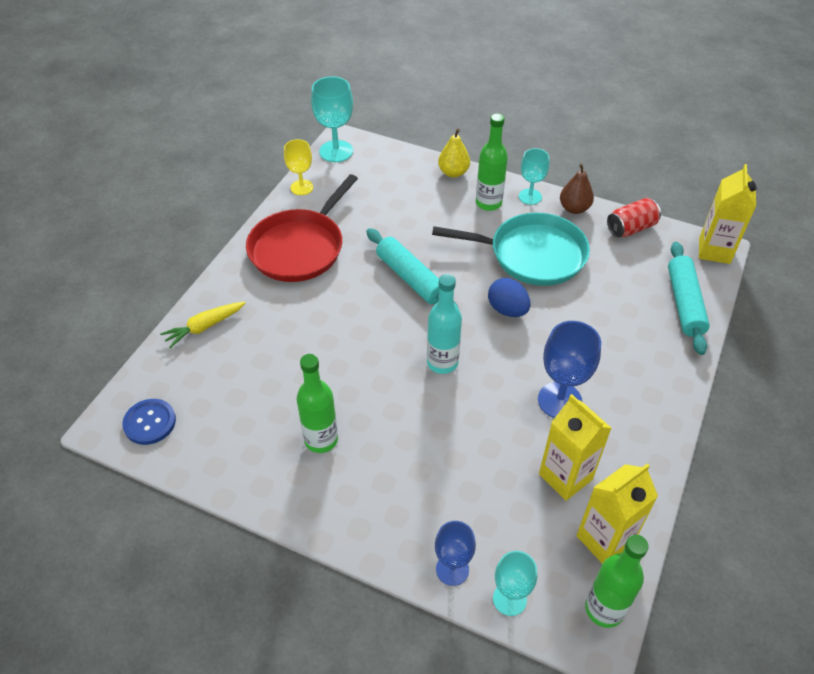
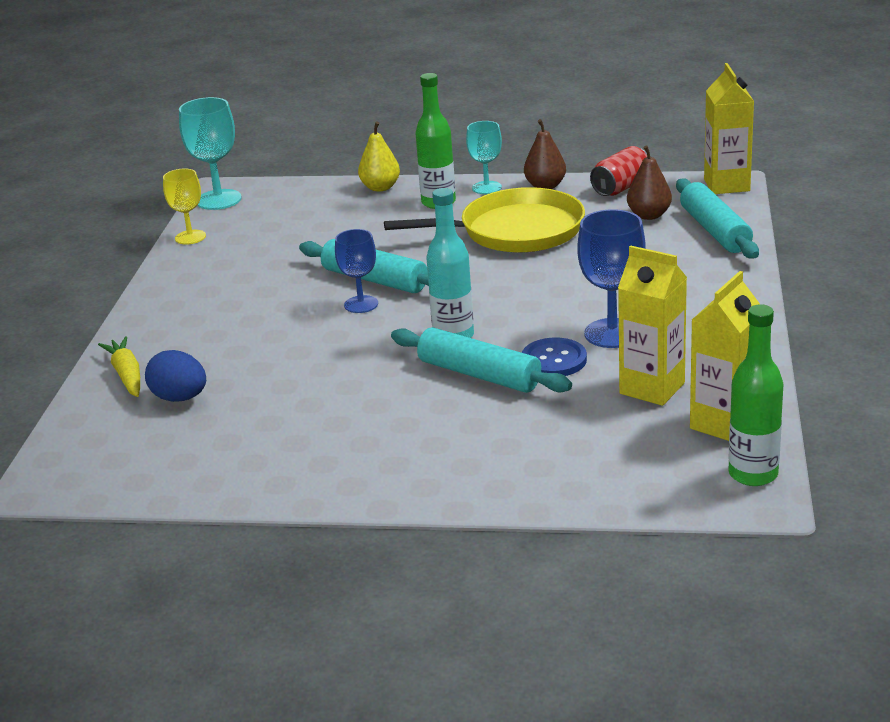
camera: 15 degrees left, 20 degrees down
(150, 422) = (98, 468): blue button -> blue button (554, 360)
(205, 327) = (127, 375): yellow carrot -> yellow carrot turned 120 degrees clockwise
(299, 248) = (216, 286): red pan -> none
(321, 440) = (336, 429): green bottle -> none
(444, 414) = (479, 374): none -> turquoise rolling pin
(452, 569) = (558, 489): blue goblet -> blue goblet (361, 304)
(507, 310) = (509, 279): blue egg -> blue egg (180, 398)
(509, 599) = (639, 494): turquoise goblet -> none
(532, 254) = (515, 231): turquoise pan -> yellow pan
(640, 268) = (649, 215): none -> brown pear

